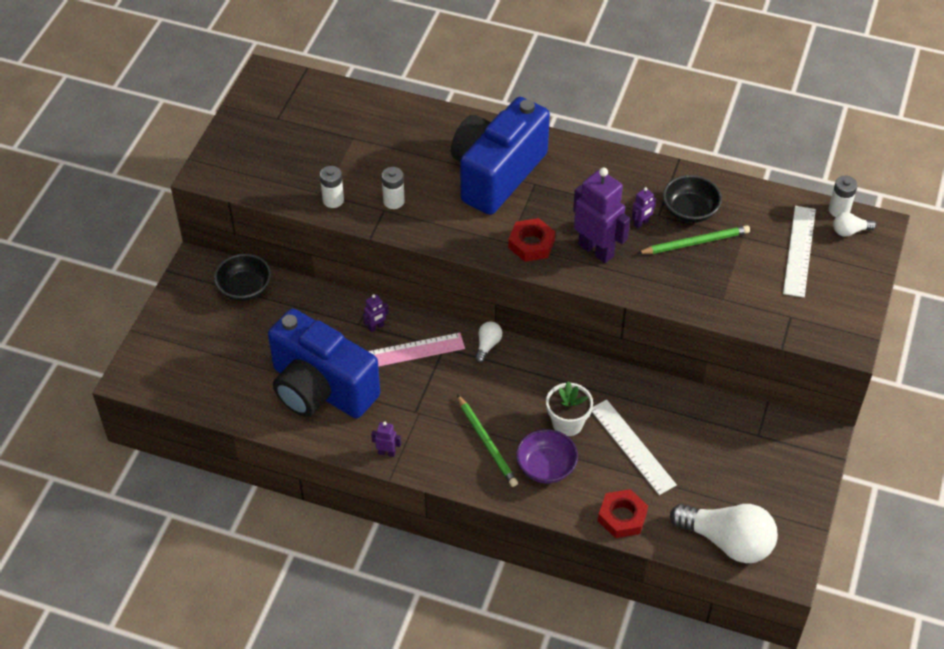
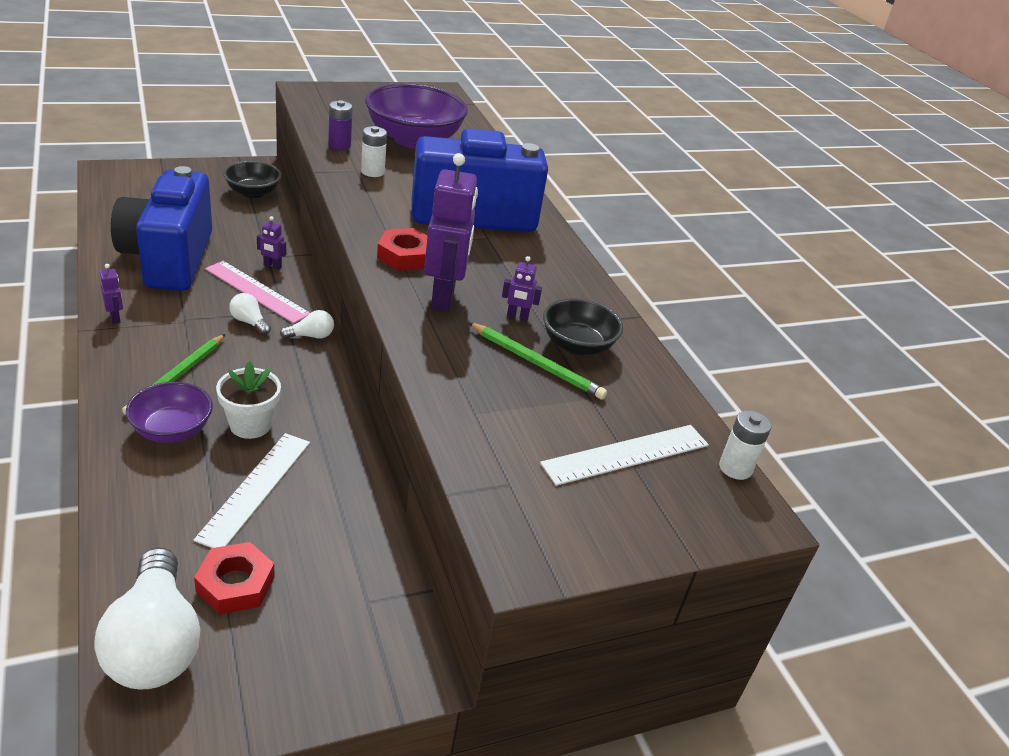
camera: 45 degrees right, 15 degrees down
(333, 200) = (339, 145): white battery -> purple battery
(353, 146) = (414, 140): none -> purple bowl
(622, 517) = (134, 520): red nut -> red nut (235, 584)
(850, 231) = (715, 491): white light bulb -> white light bulb (249, 322)

